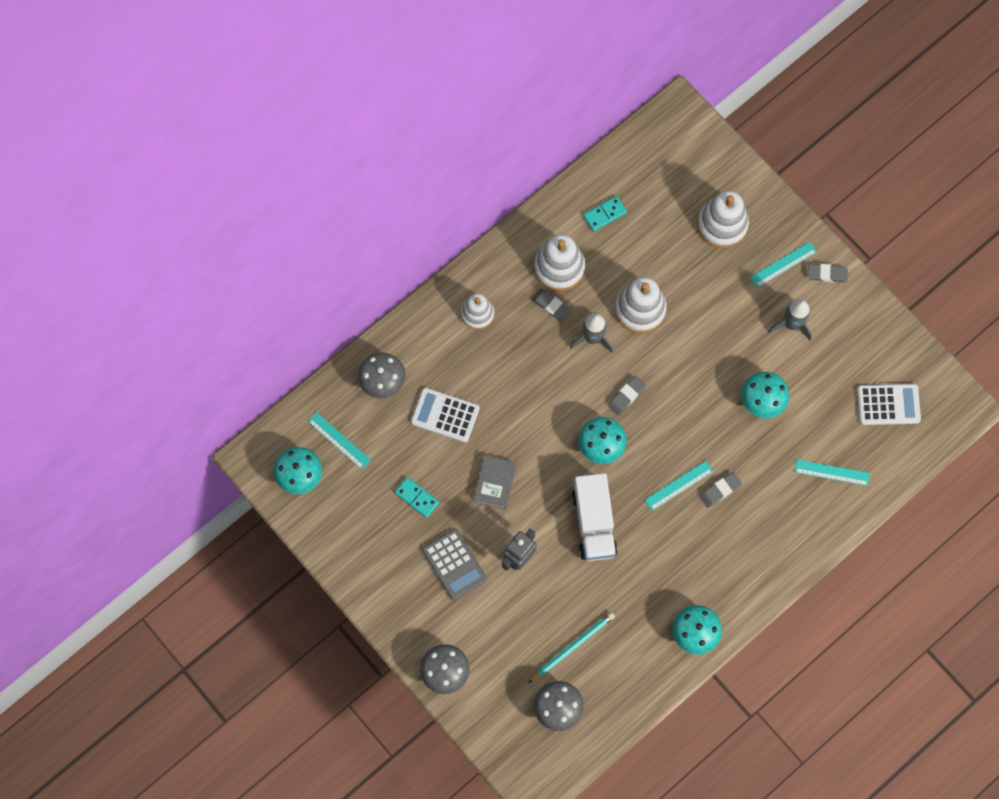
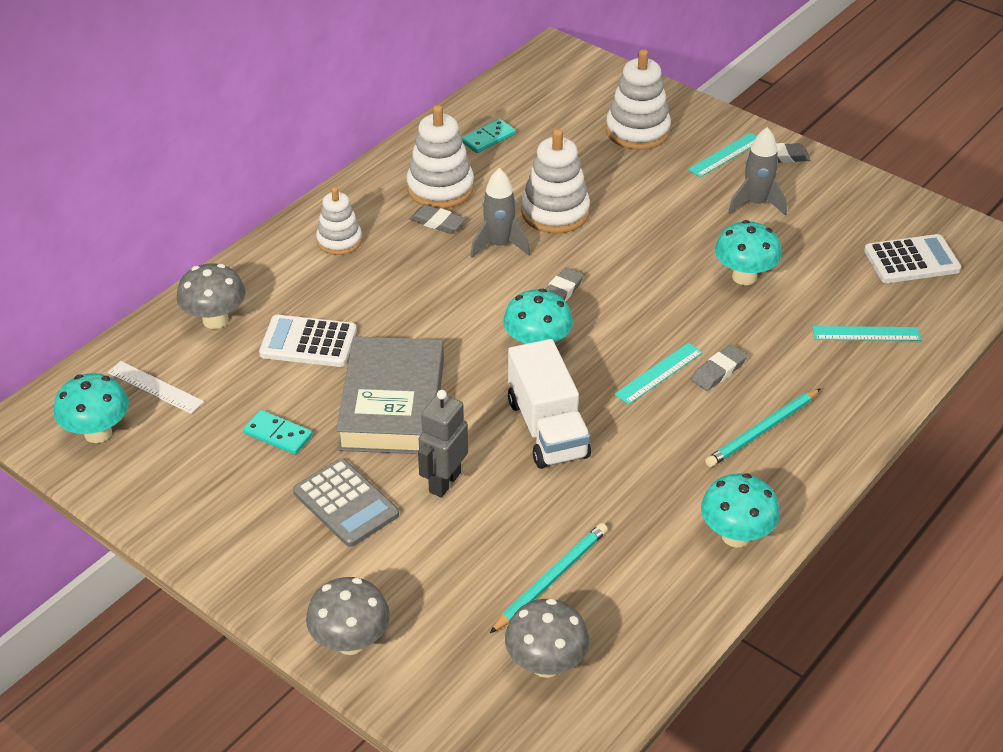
camera: 10 degrees left, 30 degrees down
(339, 440) = (155, 387): turquoise ruler -> white ruler
(495, 483) = (392, 404): grey book -> grey book, size x1.89
(735, 549) = (763, 430): none -> turquoise pencil

